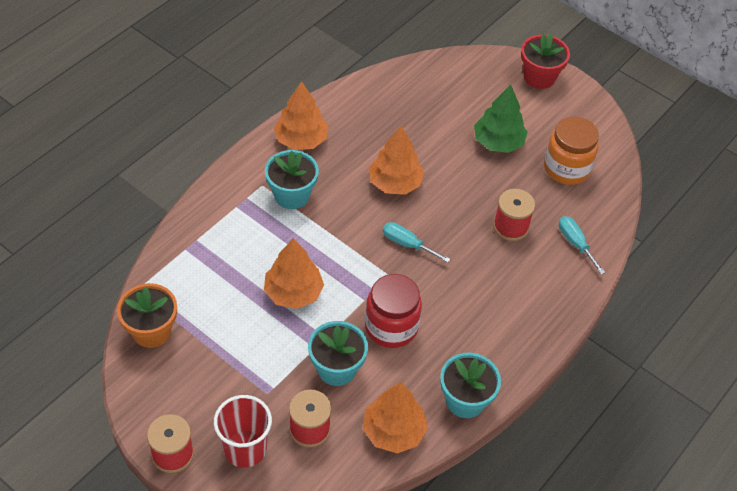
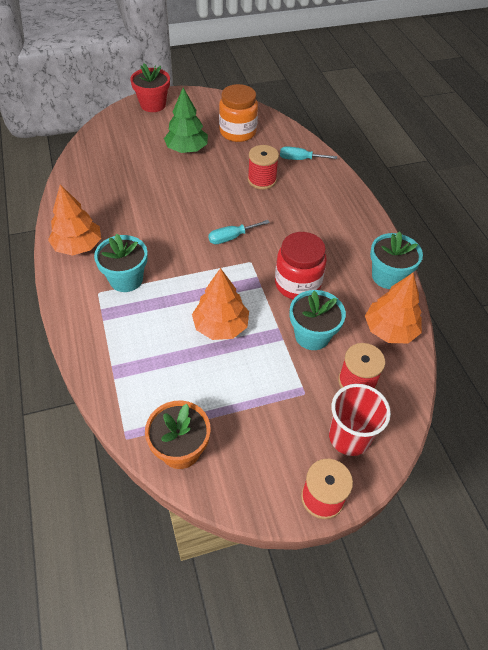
camera: 55 degrees left, 0 degrees up
(395, 183) = (171, 216): orange tree -> none

